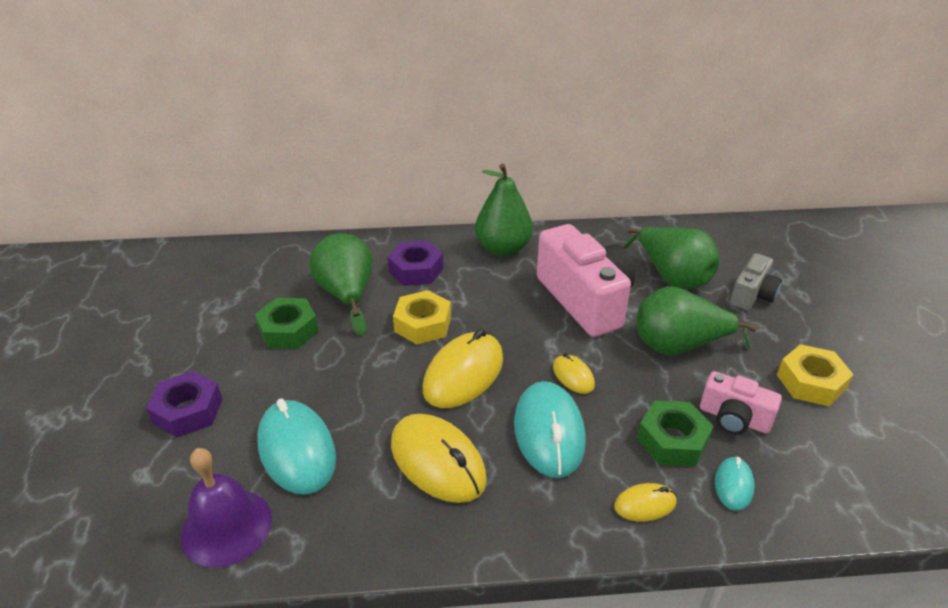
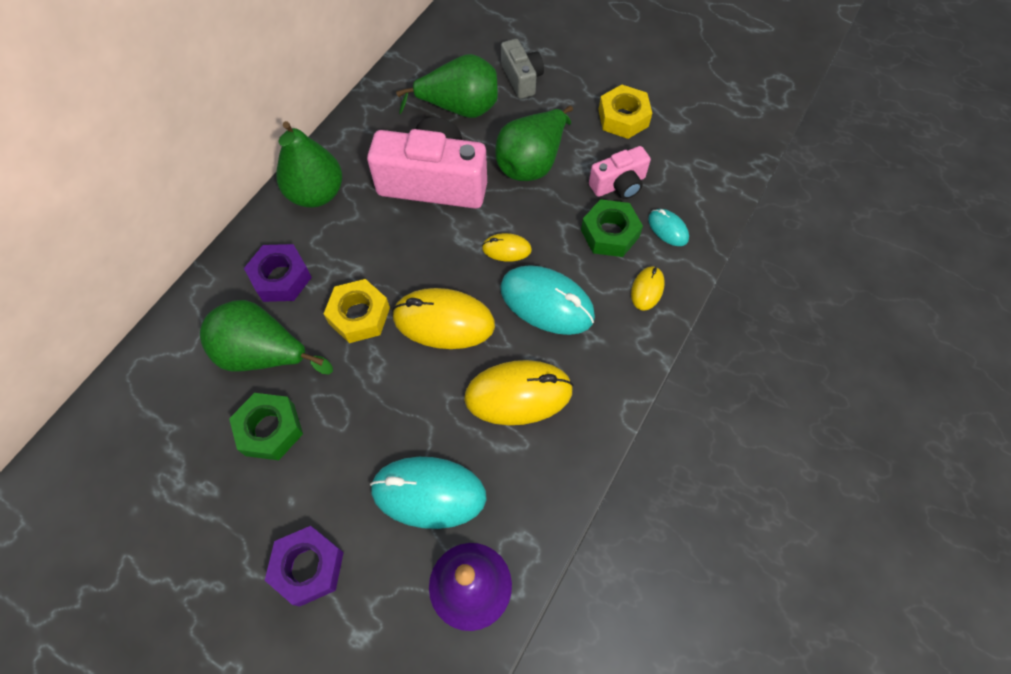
camera: 55 degrees left, 25 degrees up
(463, 374) = (443, 321): yellow mouse -> yellow mouse turned 60 degrees counterclockwise

